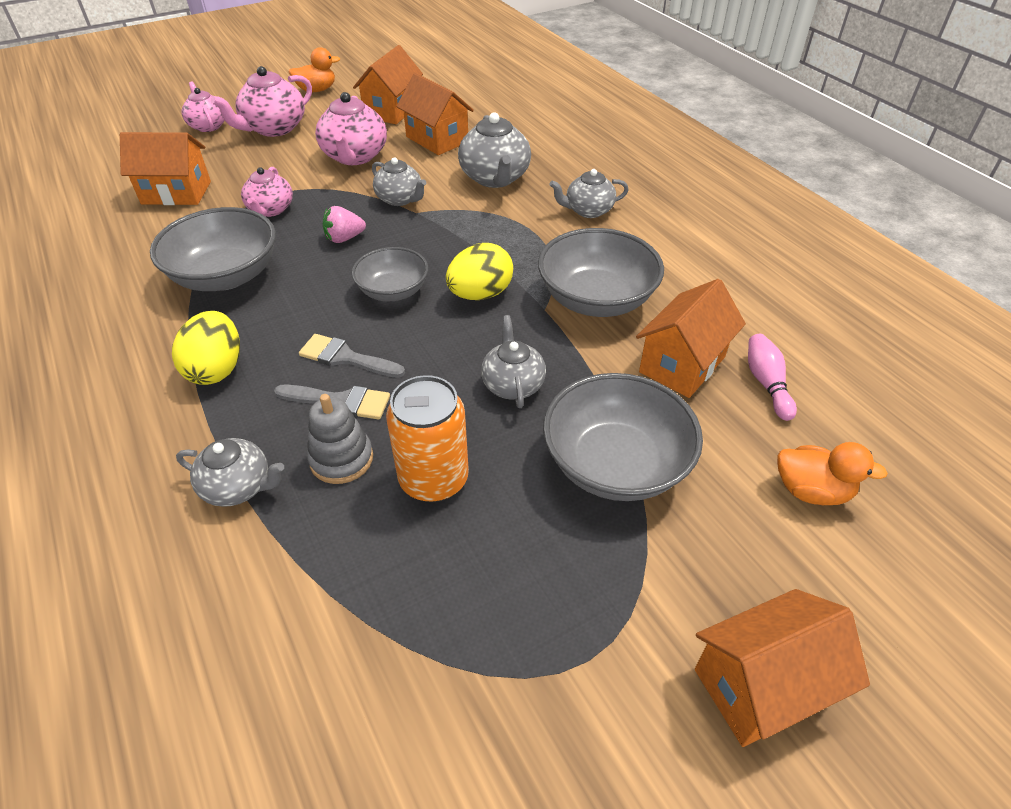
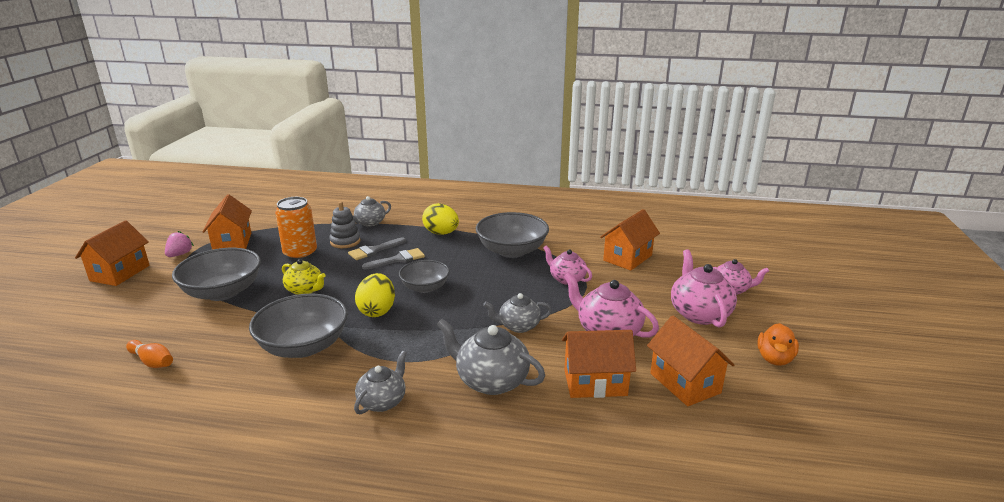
camera: 130 degrees right, 20 degrees down
(344, 238) = (499, 291): pink strawberry -> pink strawberry (180, 254)
(513, 384) = (305, 290): grey teapot -> yellow teapot
(682, 364) = (216, 343): orange house -> orange house (232, 243)
(766, 383) = (152, 362): pink bowling pin -> orange bowling pin
(811, 490) = (109, 330): orange duck -> none

